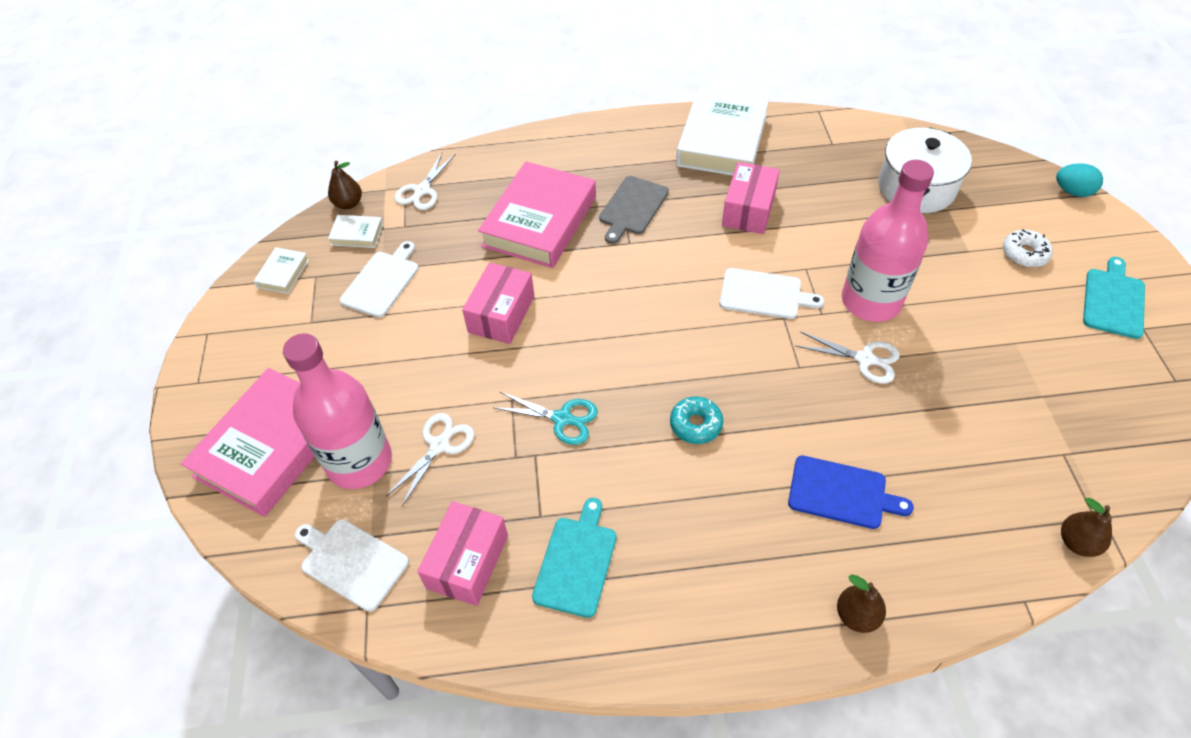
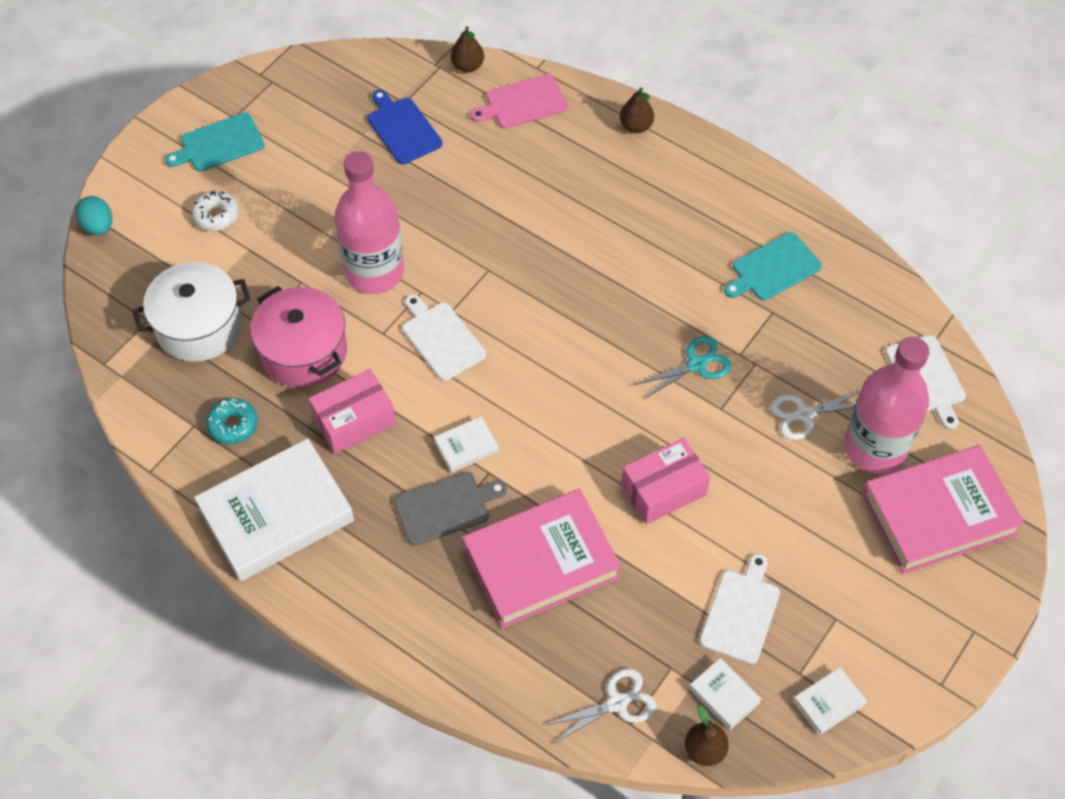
camera: 140 degrees left, 5 degrees up
(382, 282) = (741, 612): white cutting board -> white cutting board turned 135 degrees clockwise
(467, 561) = (845, 320): pink box -> none
(562, 418) = (696, 364): turquoise scissors -> turquoise scissors turned 90 degrees clockwise
(661, 246) = (466, 447): none -> white book
(695, 424) = (606, 288): turquoise donut -> turquoise donut (233, 425)
(835, 221) = (304, 352): none -> pink pot
(841, 493) = (564, 182): blue cutting board -> blue cutting board (402, 129)
(864, 359) = (437, 239): white scissors -> none
(979, 545) = (523, 103): none -> pink cutting board

